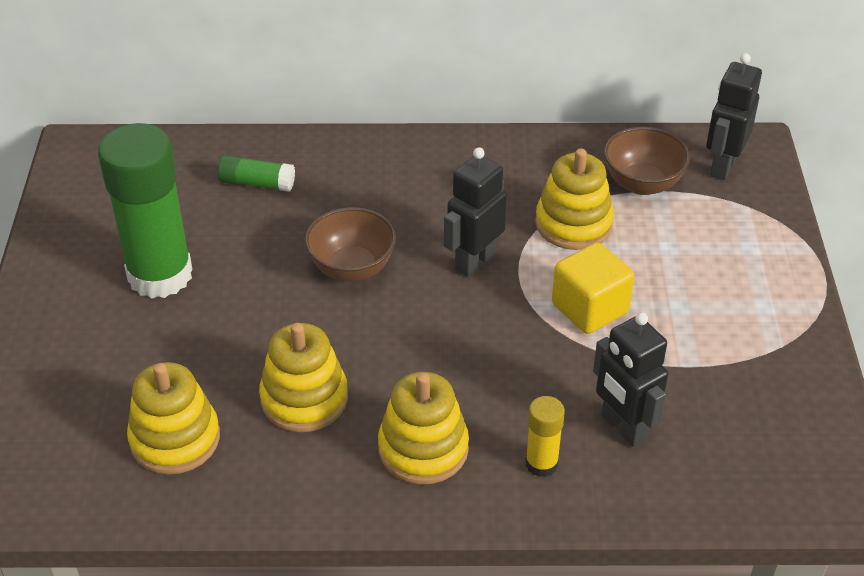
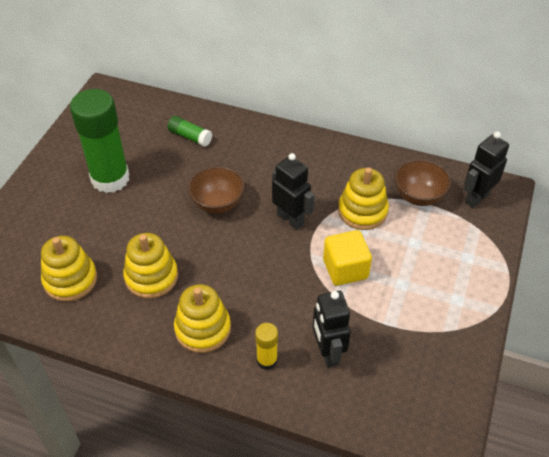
camera: 20 degrees right, 5 degrees up
(474, 262) = (290, 219): black robot -> black robot turned 75 degrees clockwise

